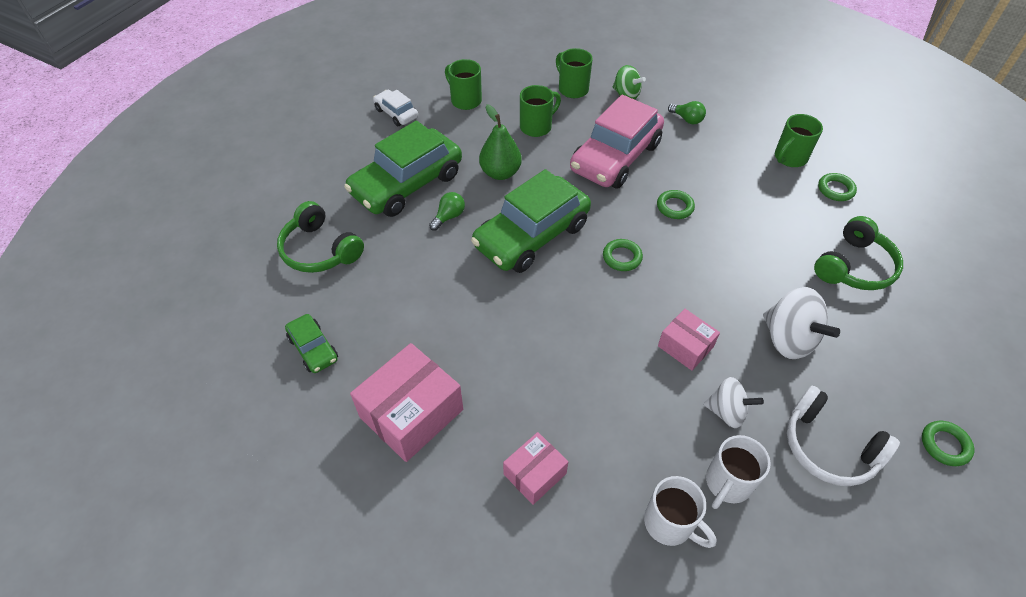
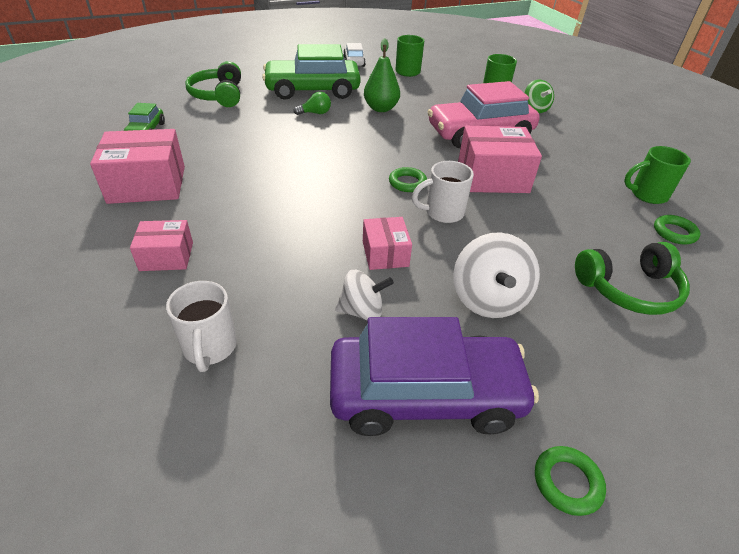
camera: 35 degrees right, 10 degrees down
(531, 235) = (356, 144): green car -> none
(537, 127) = (440, 99): green mug -> none
(675, 207) = (492, 177): green ring -> pink box
(687, 119) = (572, 138): green light bulb -> none
(727, 412) = (362, 311): white spinning top -> white spinning top turned 60 degrees counterclockwise
(727, 483) = (294, 355): white mug -> white mug (443, 213)
(828, 447) = (425, 394): white headphones -> purple car

